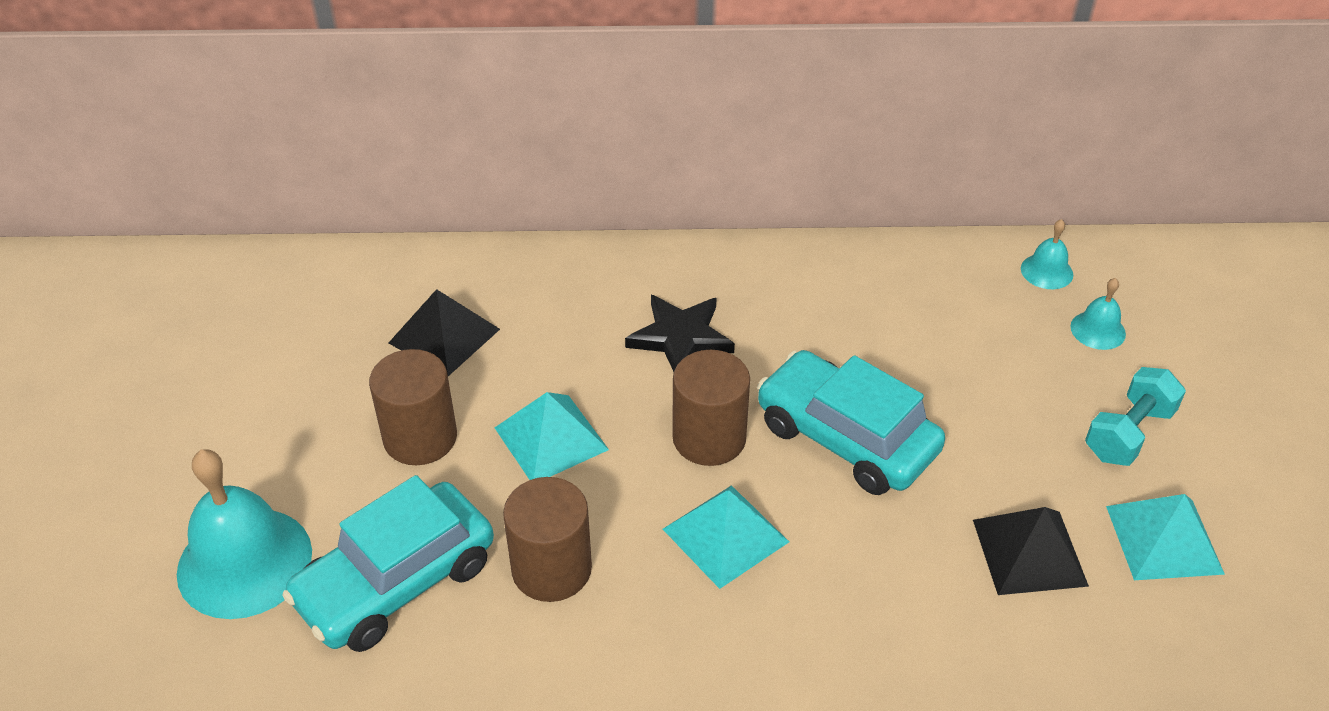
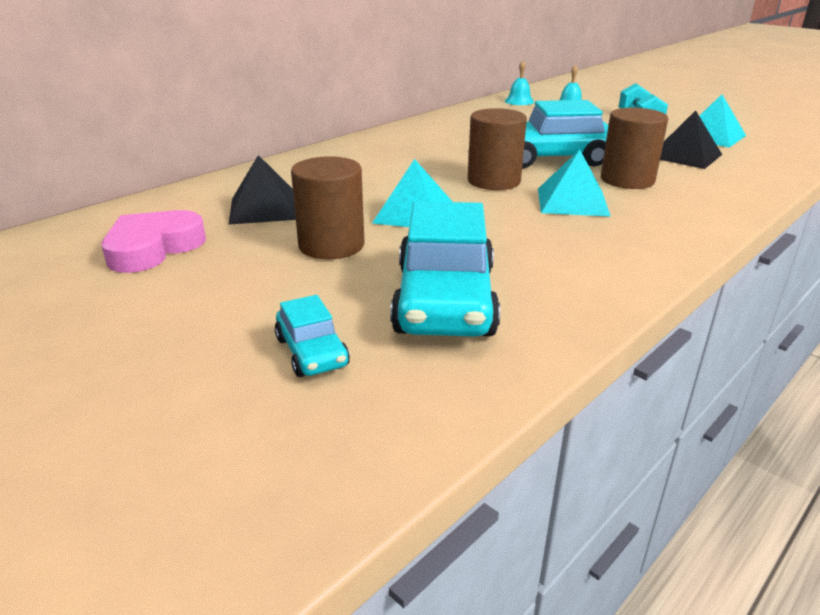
camera: 45 degrees left, 15 degrees down
(244, 562) = (312, 352): turquoise bell -> turquoise car
(300, 341) = (153, 248): none -> pink heart
(551, 569) = (521, 250): brown cylinder -> brown cylinder (627, 180)
(680, 337) = (408, 162): black star -> none

